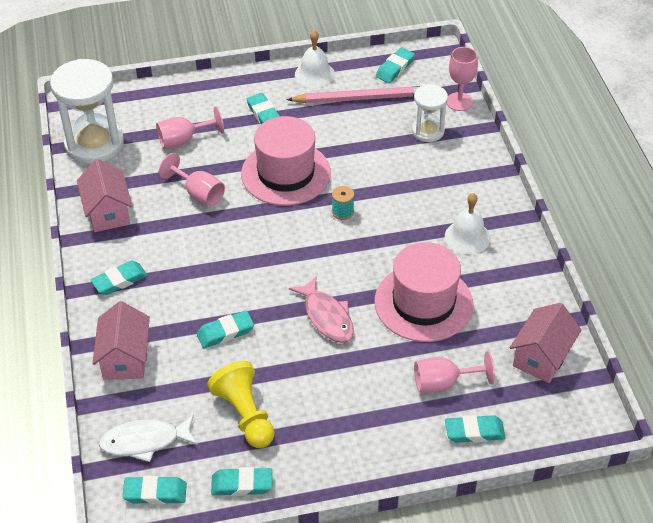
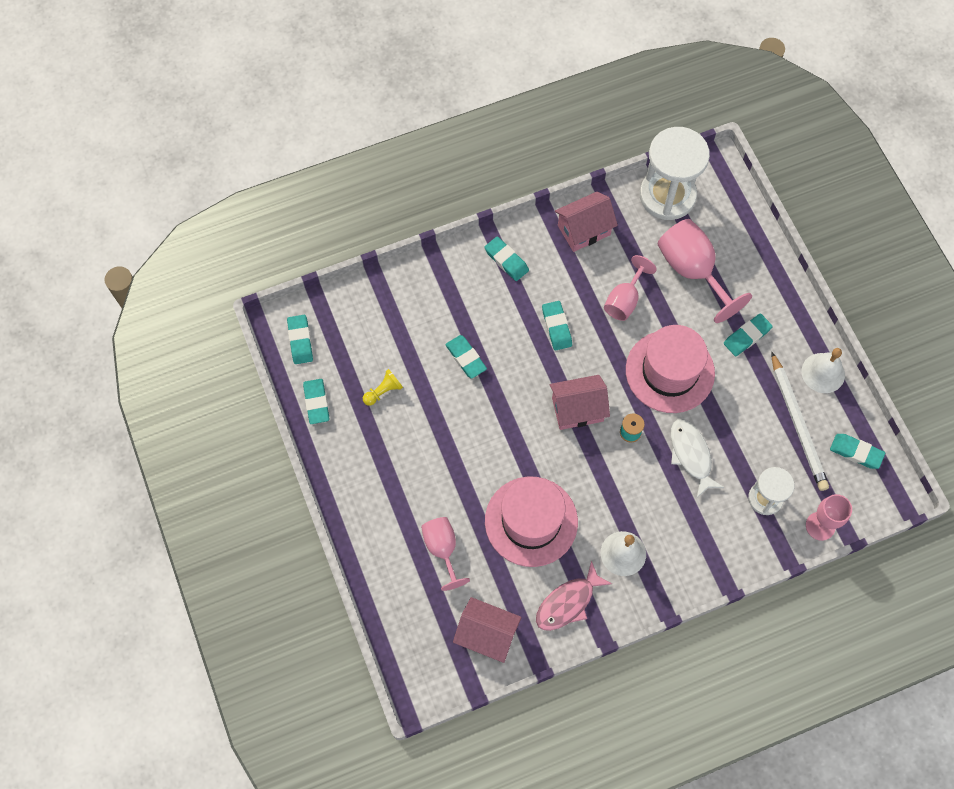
camera: 80 degrees right, 20 degrees up
(125, 358) = (424, 286): pink house -> pink house (577, 409)
(145, 441) = (346, 322): white fish -> white fish (691, 455)
(184, 140) = (692, 271): pink goblet -> pink goblet, size x1.60
(245, 414) = (383, 391): yellow pawn -> yellow pawn, size x0.56
(326, 317) = (498, 439): pink fish -> pink fish (568, 602)
(360, 98) = (798, 424): pink pencil -> white pencil
(474, 432) = (394, 581): turquoise eraser -> turquoise eraser (556, 327)

